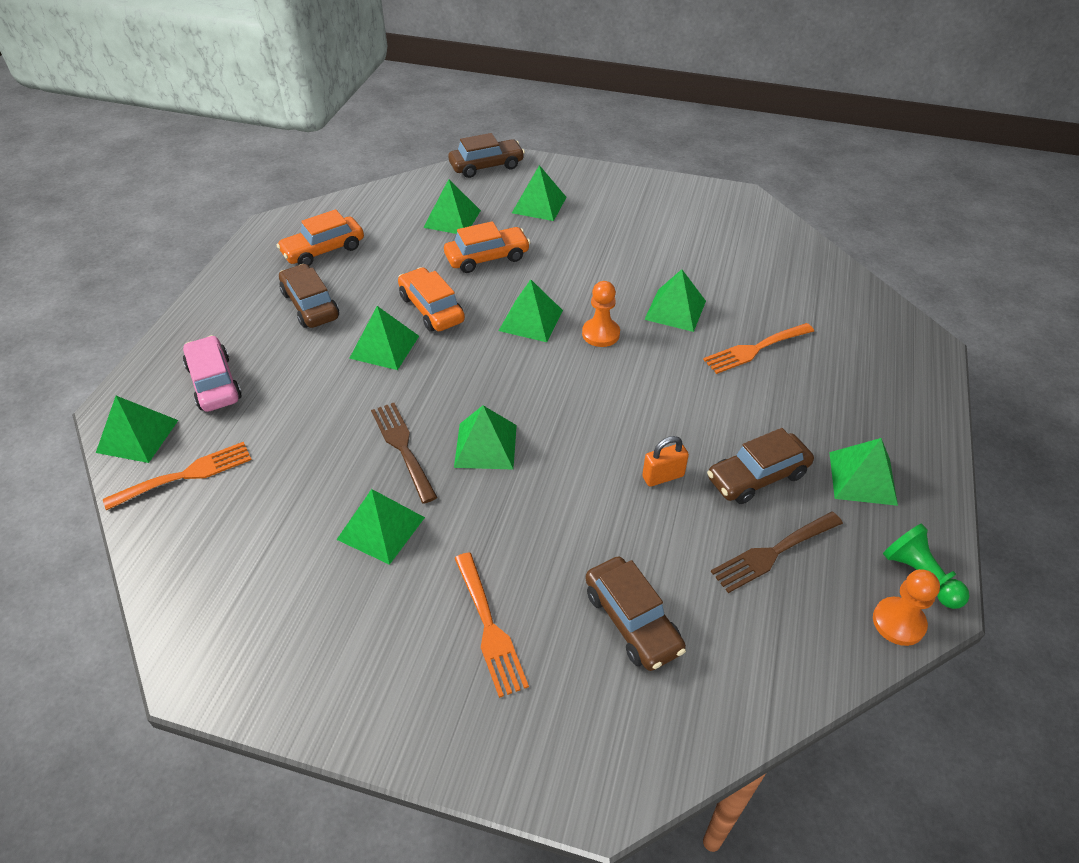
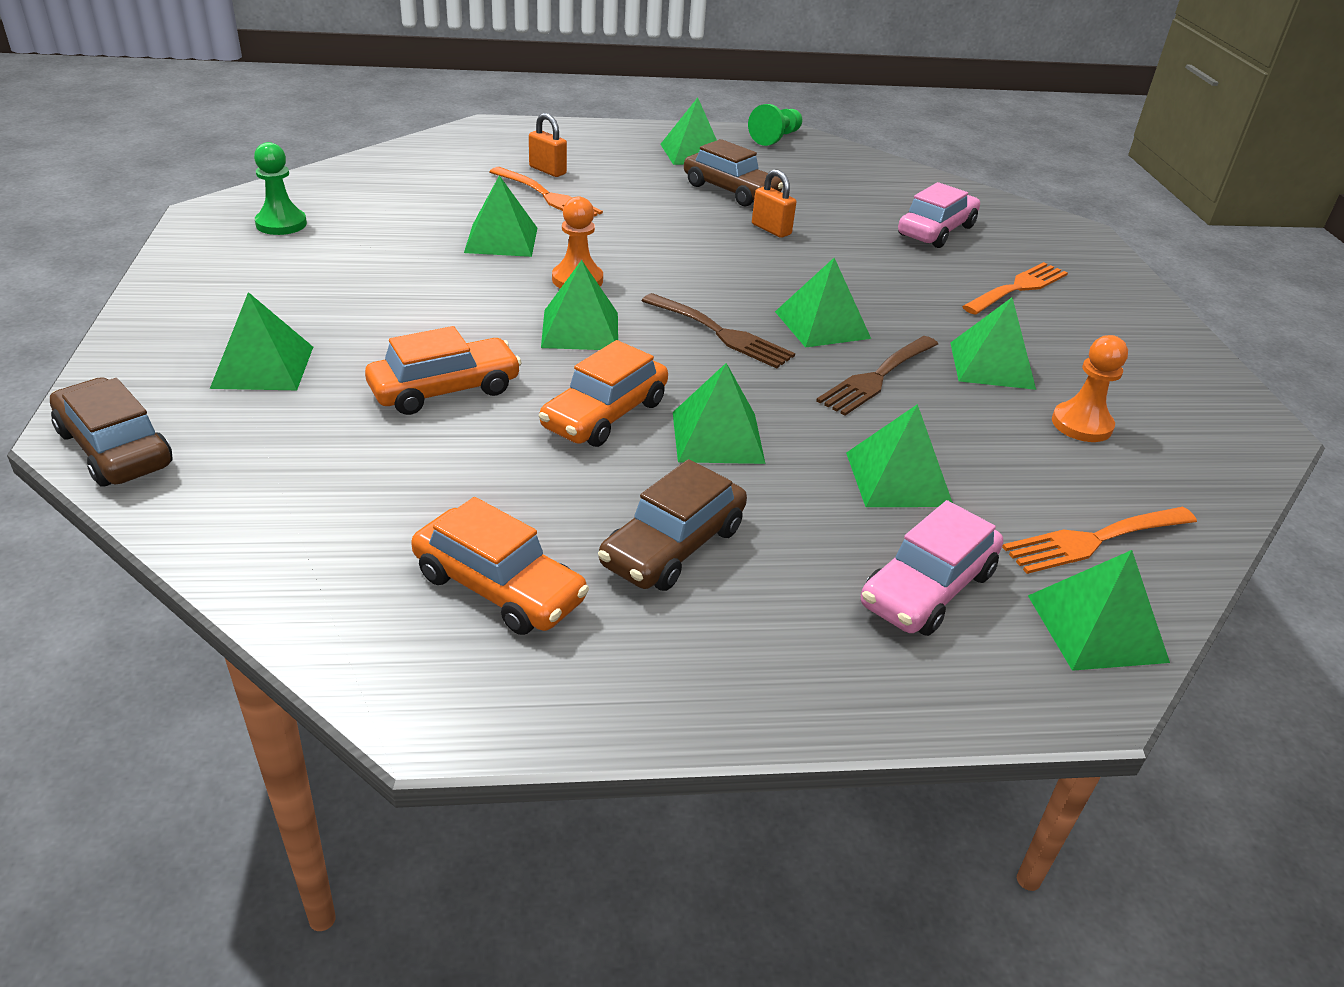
camera: 115 degrees left, 10 degrees down
(186, 475) = (1094, 540): orange fork -> orange fork turned 60 degrees counterclockwise
(452, 219) = (333, 450): green pyramid -> green pyramid (898, 479)
(487, 258) = (445, 390): orange car -> orange car turned 105 degrees clockwise
(632, 621) = (936, 231): brown car -> pink car
(719, 221) = (281, 224): none -> green pawn
(773, 553) = (809, 183): brown fork -> brown fork (721, 333)
(813, 360) = (547, 170): none -> orange padlock
(898, 622) = (825, 145): orange pawn -> orange pawn (1081, 424)

